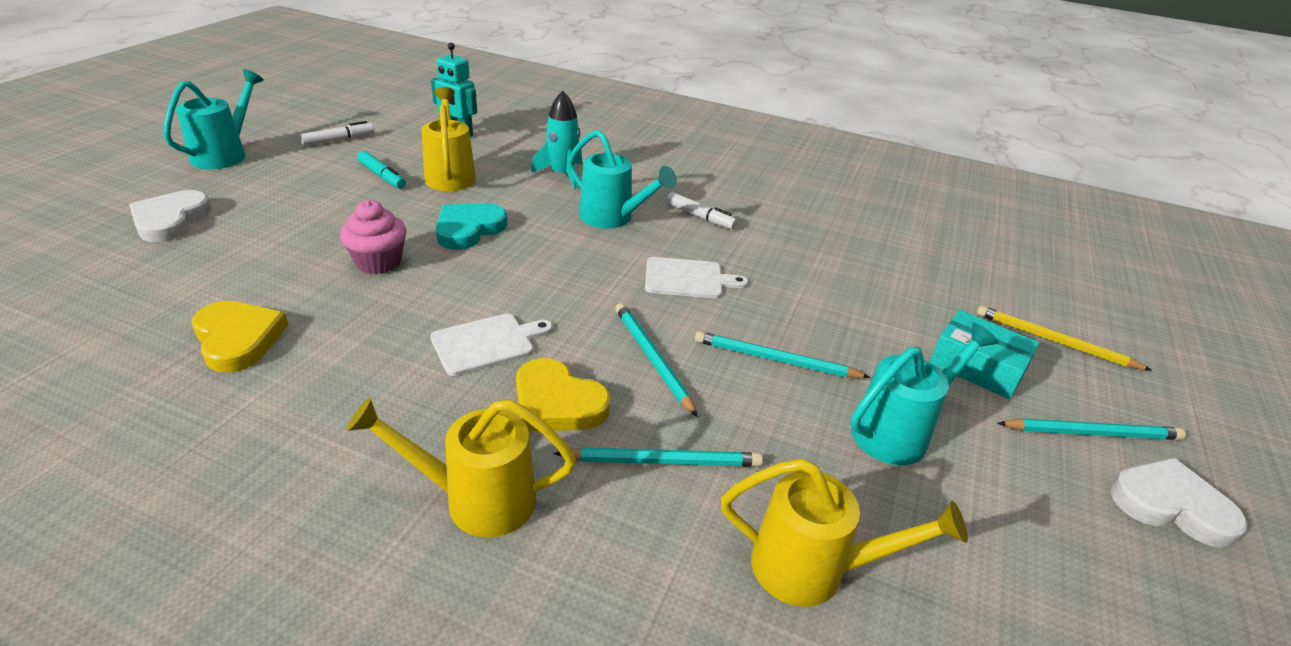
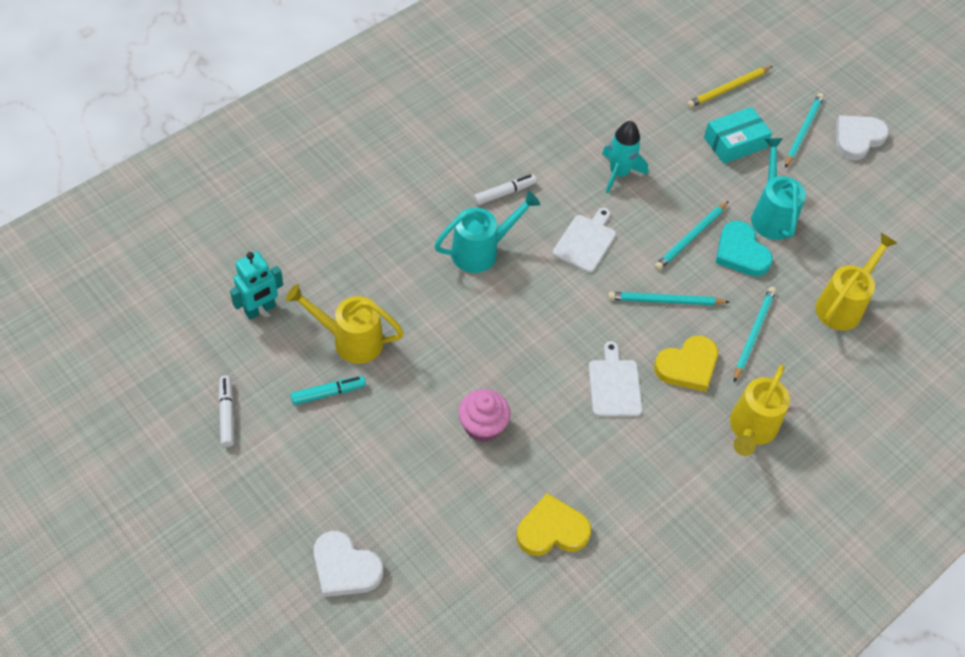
camera: 65 degrees left, 20 degrees up
(225, 154) = (216, 516): turquoise watering can -> none
(469, 229) = (456, 353): turquoise heart -> turquoise heart (741, 252)
(562, 175) = (389, 257): turquoise rocket -> turquoise rocket (618, 173)

